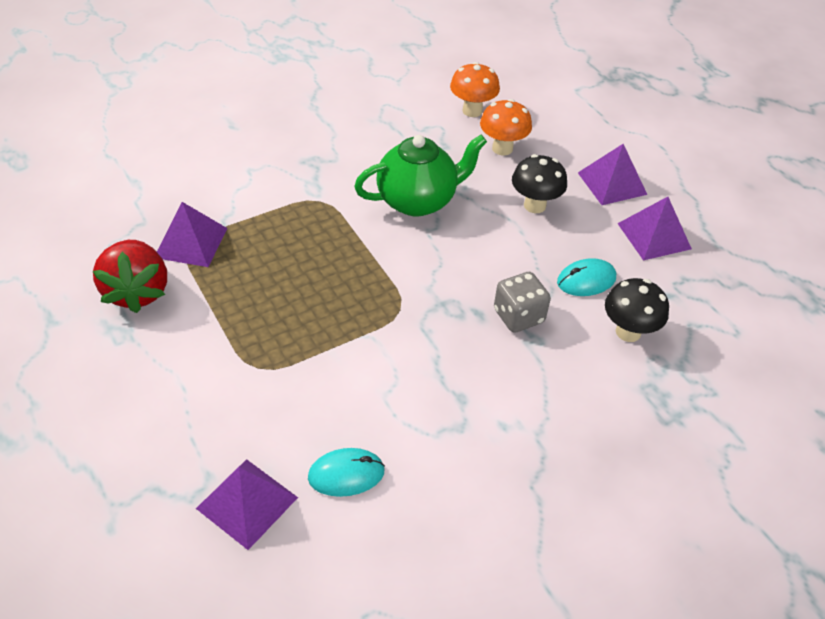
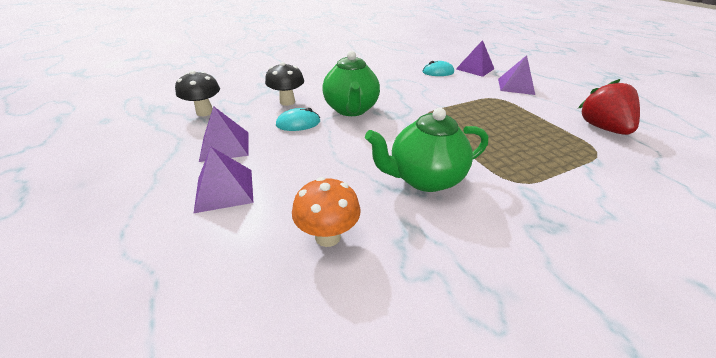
camera: 175 degrees left, 10 degrees down
(191, 242) = (598, 153): purple pyramid -> purple pyramid (515, 86)
(472, 111) = (357, 311): orange mushroom -> none
(518, 316) = (351, 110): grey dice -> green teapot
(534, 205) = (314, 171): black mushroom -> black mushroom (205, 112)

